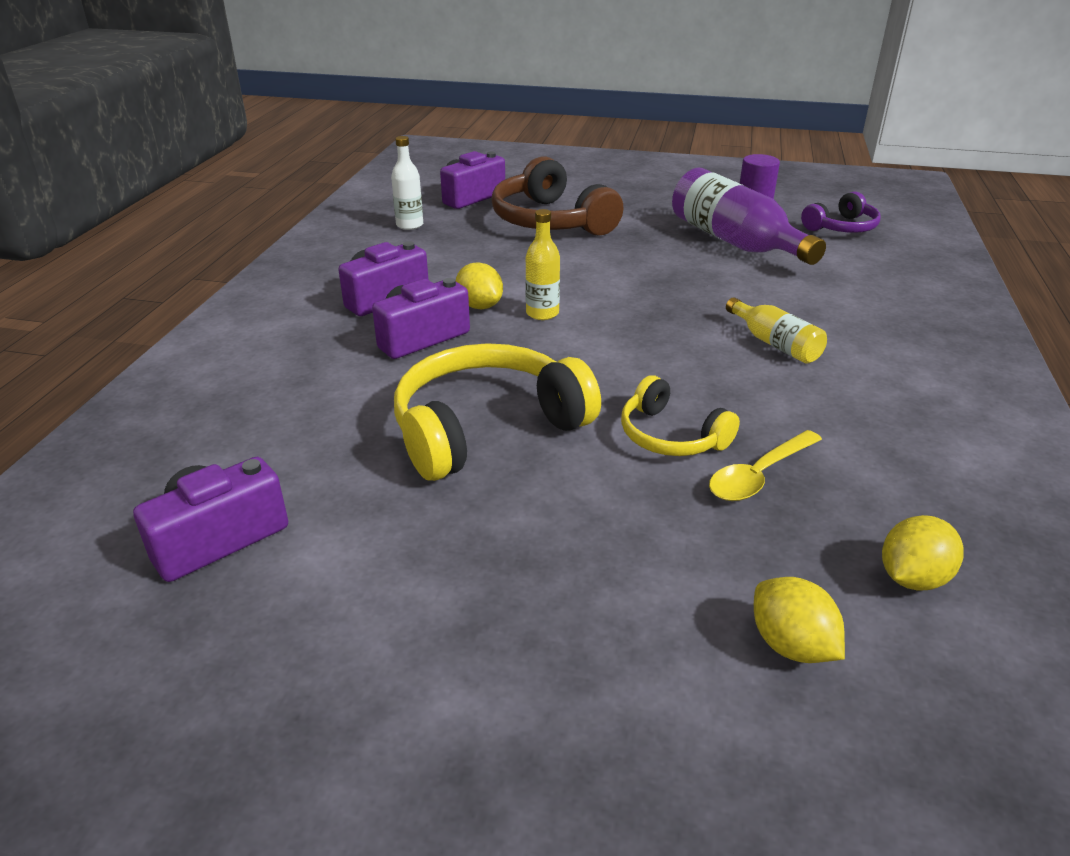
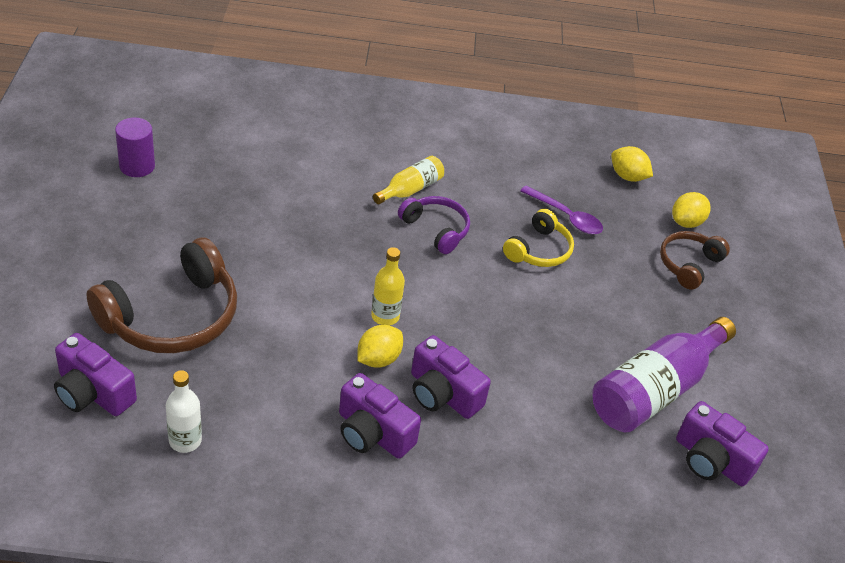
camera: 105 degrees left, 10 degrees up
(486, 427) = (557, 340): yellow headphones -> none
(657, 617) = (688, 264): none -> brown headphones
(735, 242) = (224, 188): purple bottle -> purple bottle (655, 390)
(759, 475) = (566, 217): yellow spoon -> purple spoon
(841, 227) = (188, 120): purple headphones -> purple headphones (436, 229)

